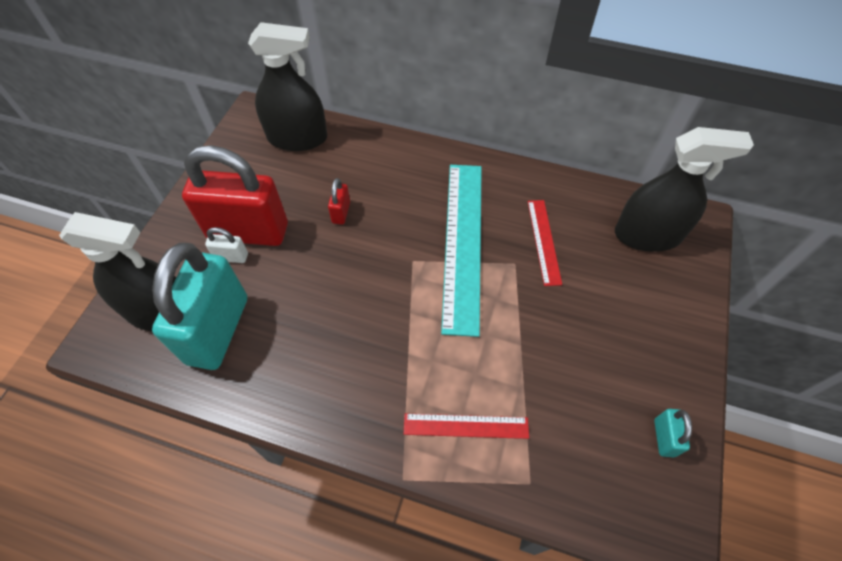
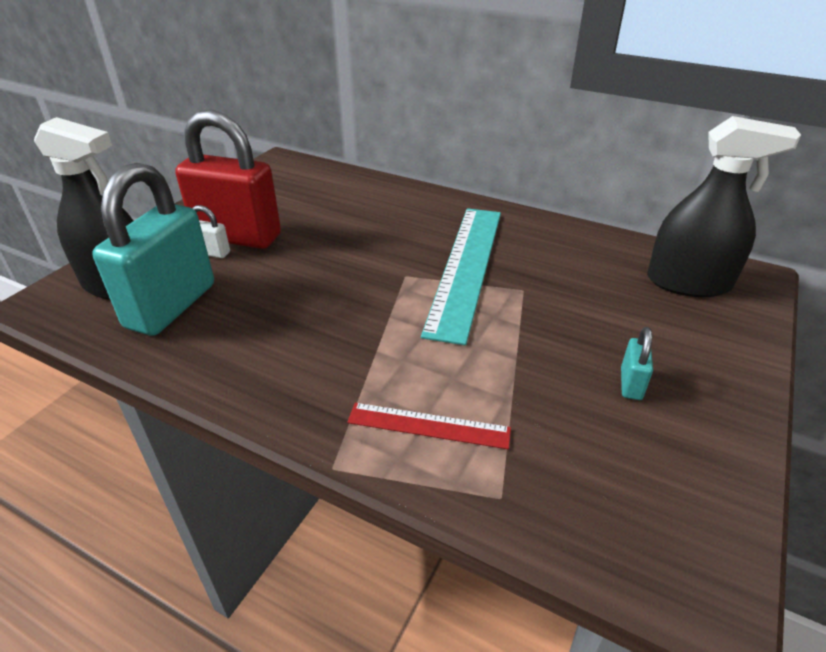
camera: 10 degrees right, 20 degrees down
(297, 138) = (315, 179): black spray bottle -> none
(341, 212) = (339, 232): red padlock -> none
(544, 241) = (561, 275): red ruler -> none
(664, 437) = (698, 474): turquoise padlock -> turquoise padlock (631, 384)

